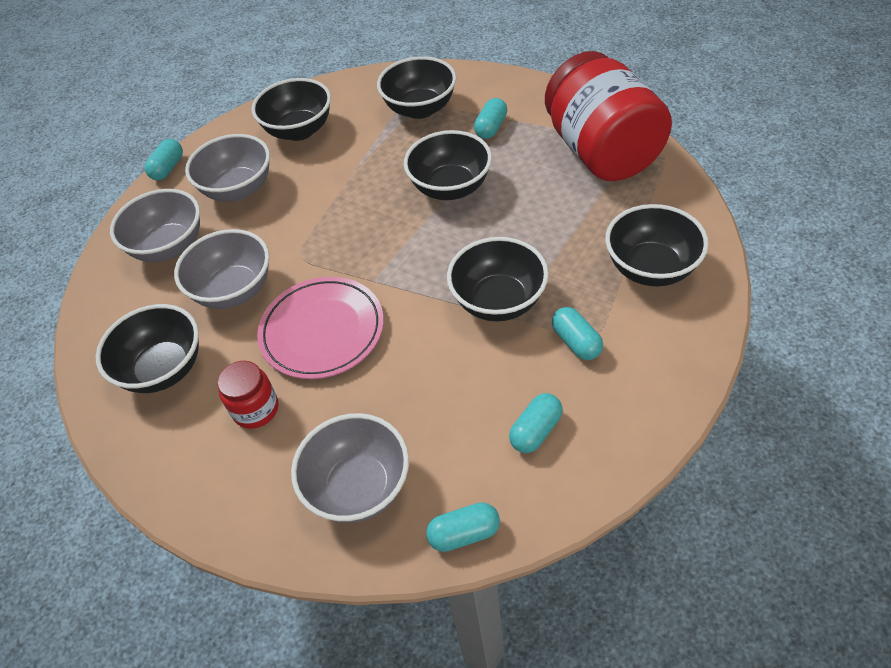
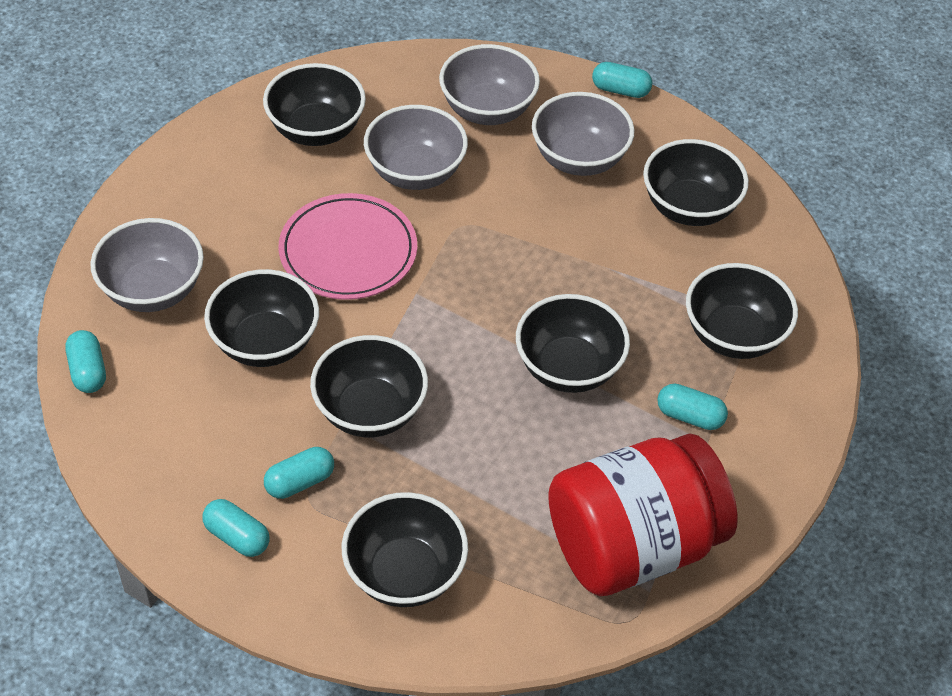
camera: 80 degrees right, 0 degrees up
(256, 409) = (255, 206): red jar -> none
(427, 383) = (265, 343): none -> black bowl
(535, 431) = (189, 435): turquoise capsule -> turquoise capsule (237, 537)

